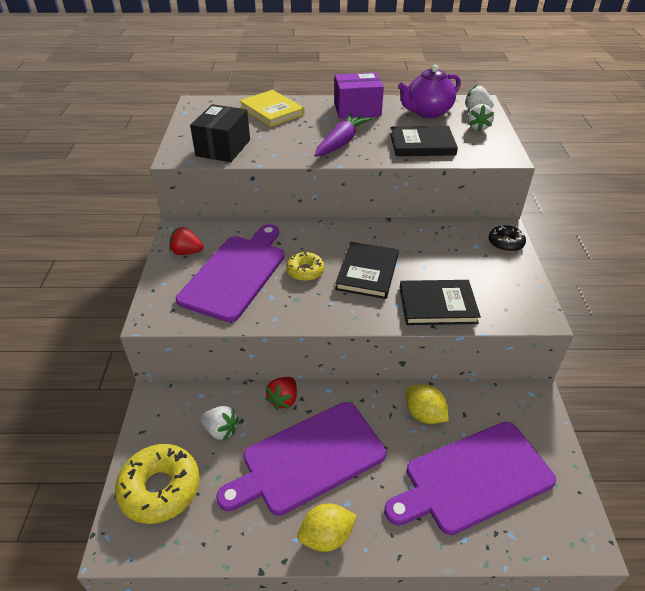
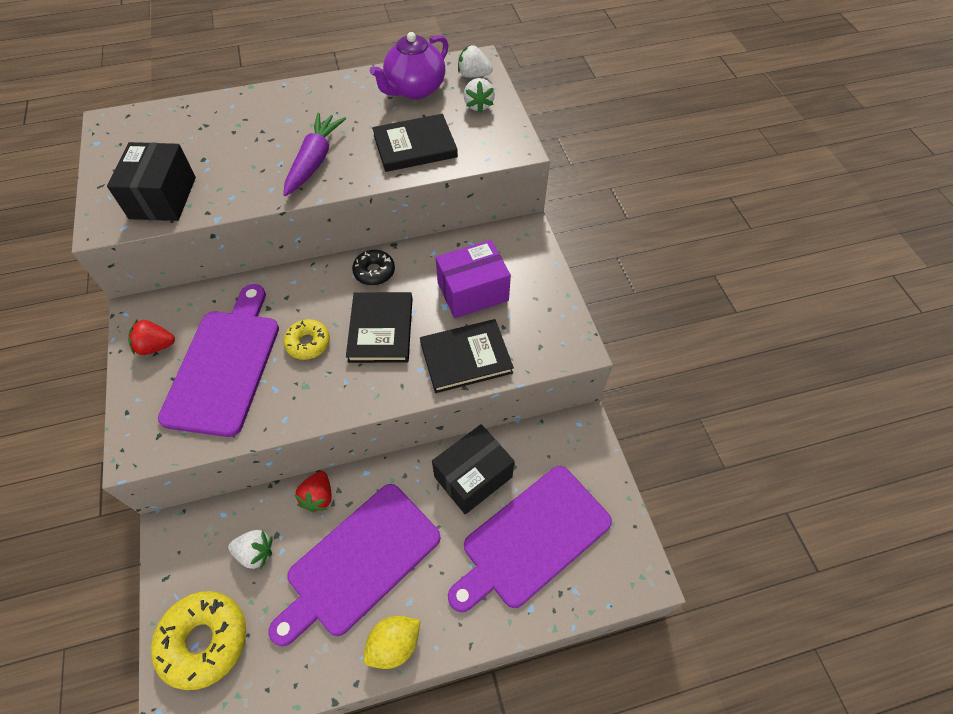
camera: 15 degrees left, 15 degrees up
(272, 111) = (215, 121): yellow book -> none
(357, 110) = (326, 100): purple box -> purple box (473, 292)
(424, 414) = (473, 477): yellow lemon -> black box
(505, 243) = (531, 254): black donut -> black donut (374, 272)

